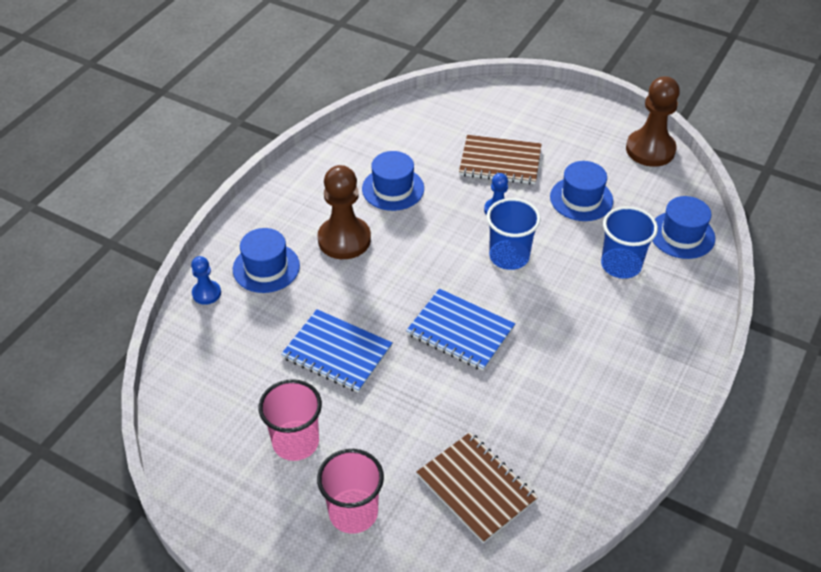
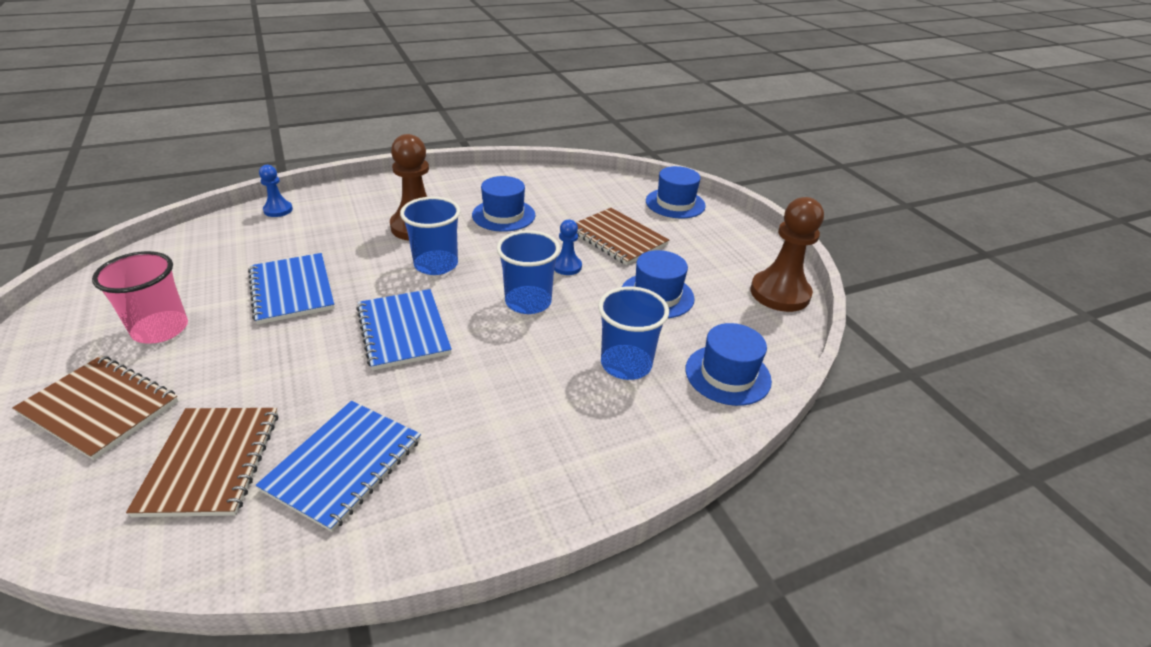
camera: 35 degrees right, 10 degrees down
(266, 267) = (339, 215): blue hat -> blue hat (675, 203)
(353, 512) = (99, 408): pink cup -> brown notebook
(407, 265) = (436, 264): none -> blue cup
(550, 435) = (343, 464): none -> blue notebook

